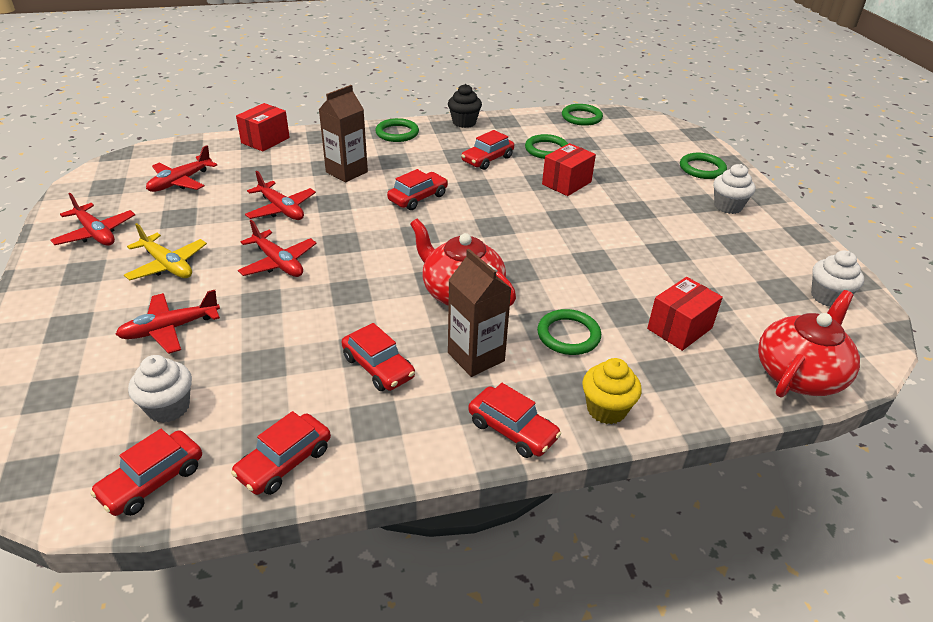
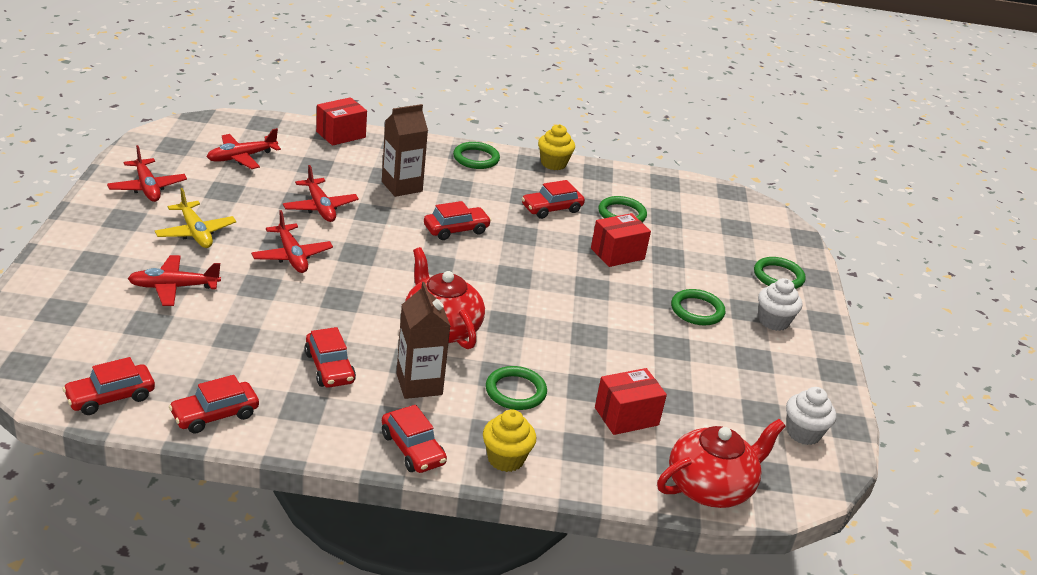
camera: 15 degrees right, 5 degrees down
(168, 407) = (145, 348): white cupcake -> none
(464, 122) = (553, 164): black cupcake -> yellow cupcake
(581, 117) = (686, 188): green ring -> green ring (697, 310)

